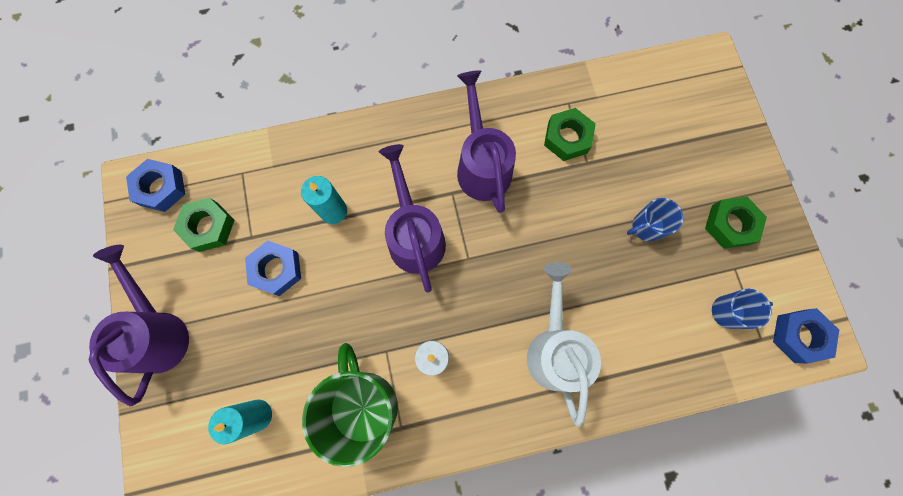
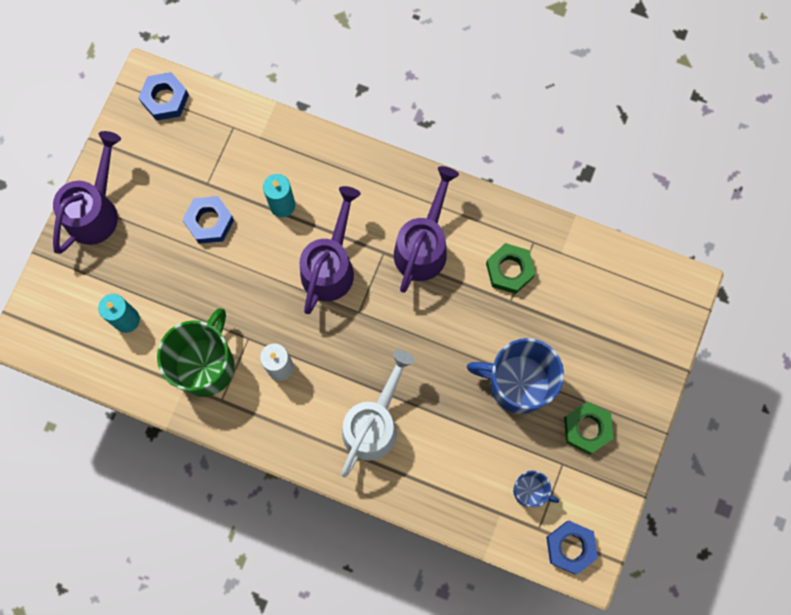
camera: 35 degrees right, 0 degrees up
(208, 227) = (181, 154): green nut -> none
(646, 227) = (517, 383): blue mug -> blue mug, size x1.96

